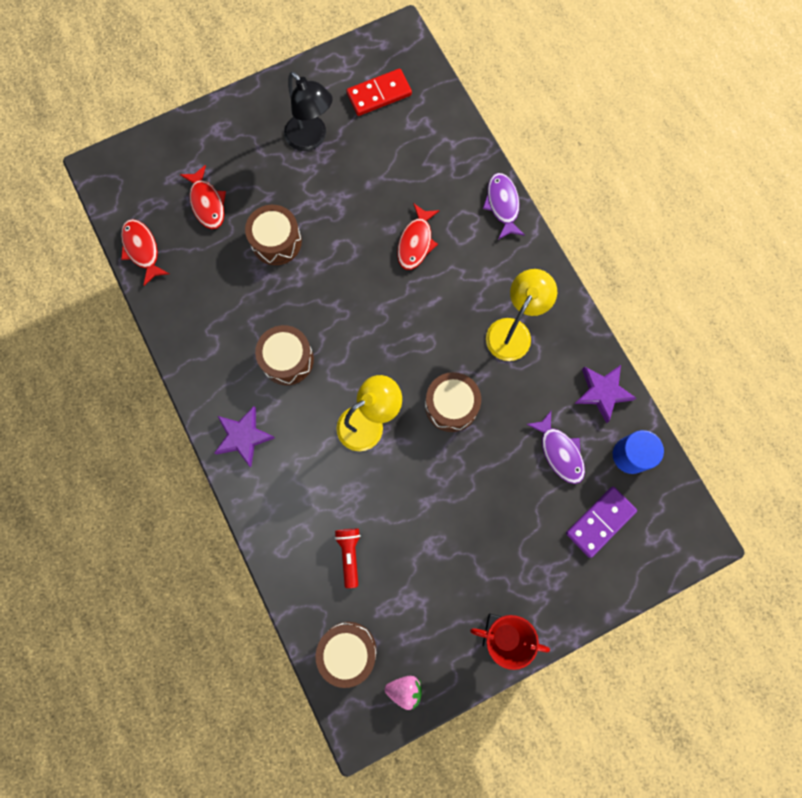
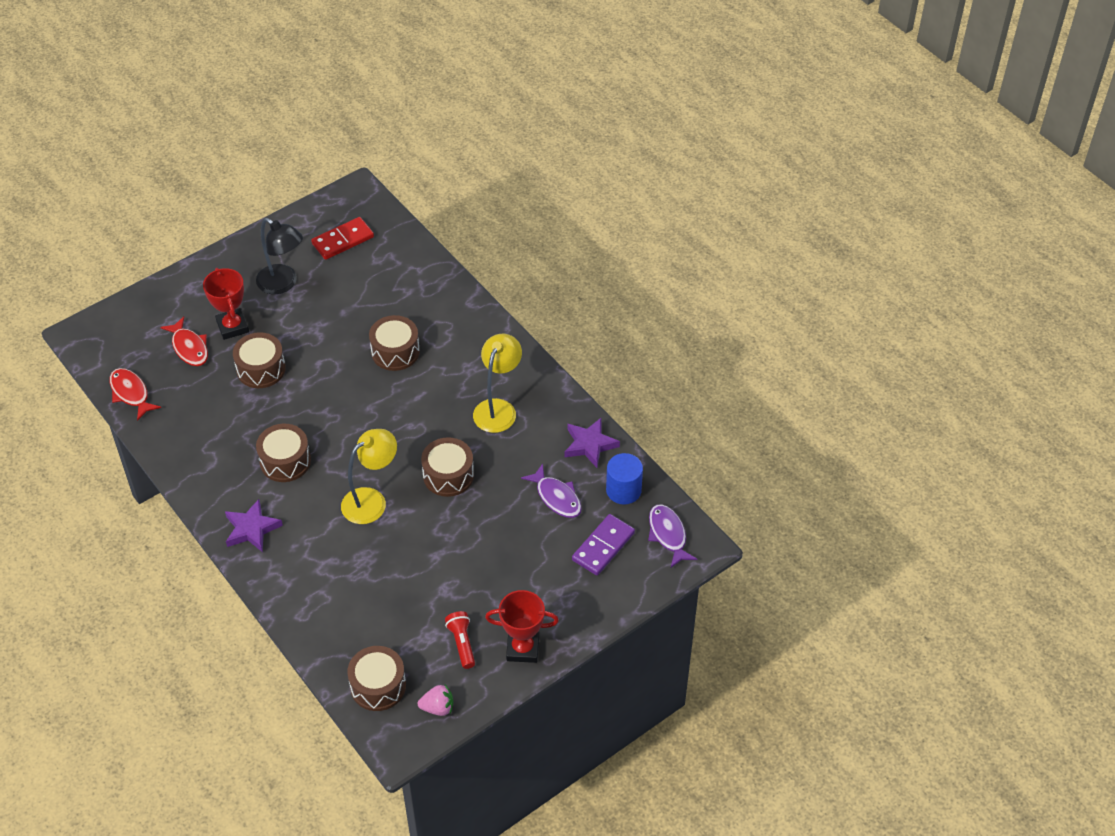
camera: 10 degrees left, 25 degrees down
(254, 184) = (232, 326): none -> red trophy
(349, 554) = (368, 608): red flashlight -> red flashlight (462, 643)
(416, 242) = (395, 352): red fish -> brown drum
(502, 205) = (473, 311): purple fish -> purple fish (668, 535)

